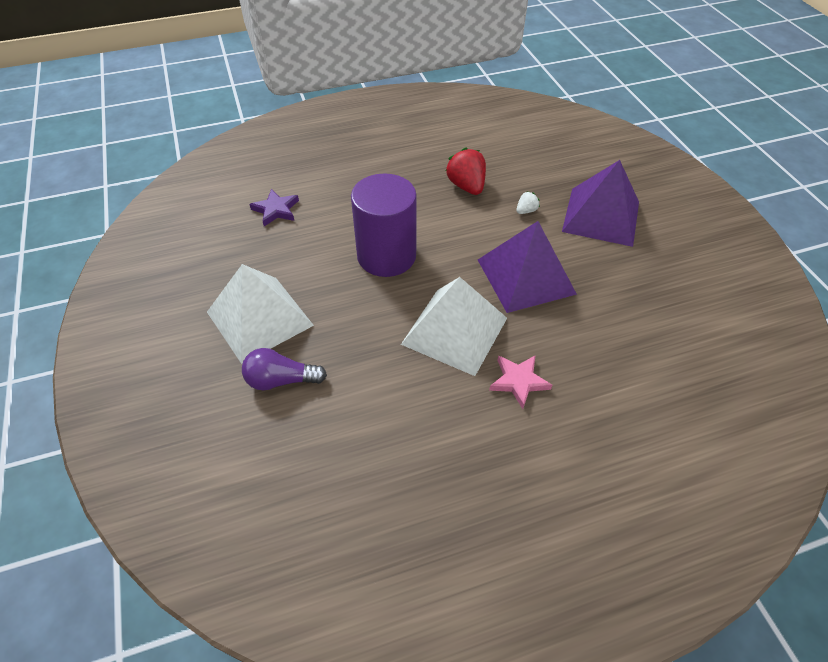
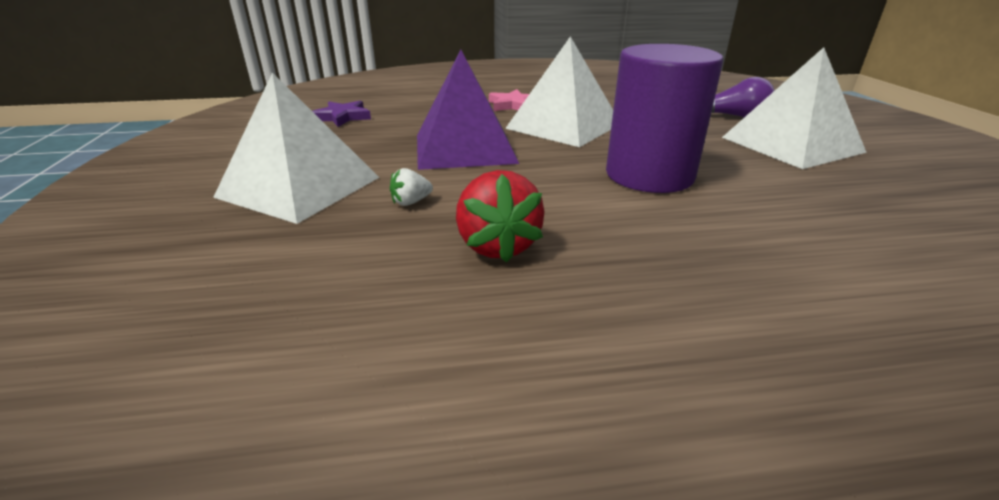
camera: 170 degrees left, 20 degrees down
(276, 210) = (892, 243): purple star -> purple star (342, 117)
(601, 216) = (299, 187): purple pyramid -> white pyramid

